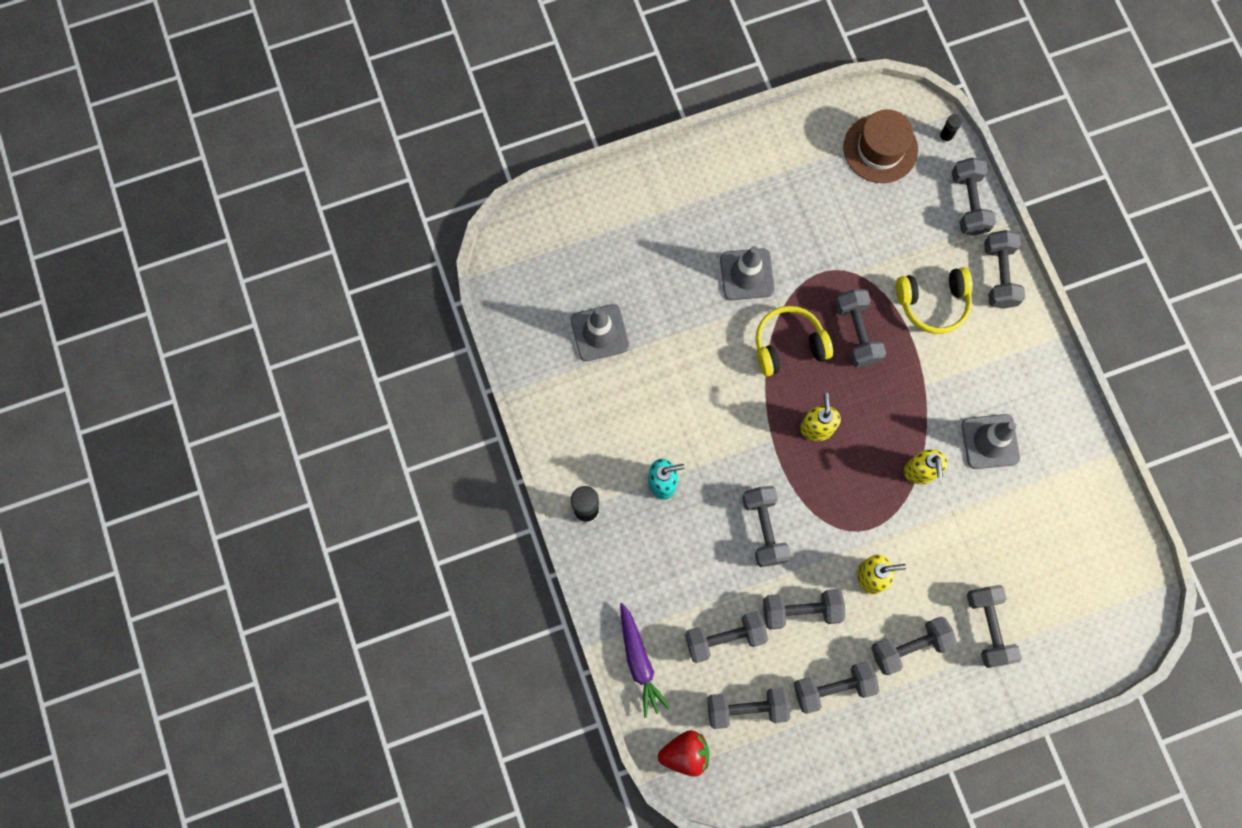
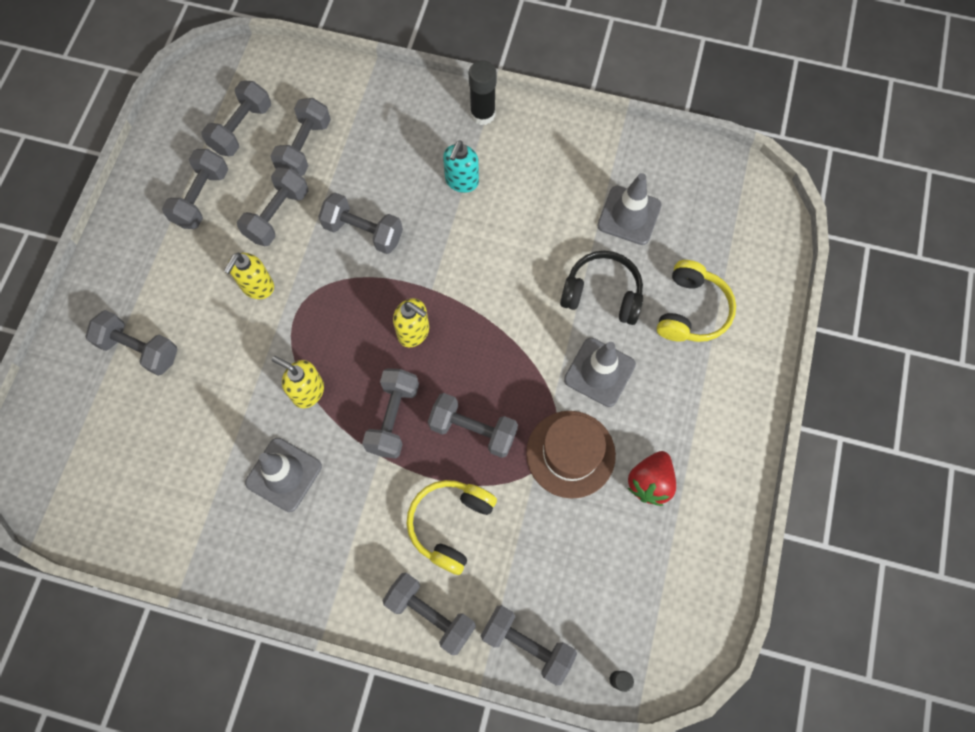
camera: 125 degrees right, 5 degrees down
(639, 661) = (338, 80): purple carrot -> none
(682, 311) = (602, 294): none -> black headphones
(685, 753) = (247, 69): red strawberry -> red strawberry (650, 482)
(788, 345) = (506, 361): yellow headphones -> yellow headphones (691, 310)
(880, 149) = (647, 597): brown hat -> brown hat (570, 454)
(909, 646) = (180, 276): grey dumbbell -> grey dumbbell (393, 418)

